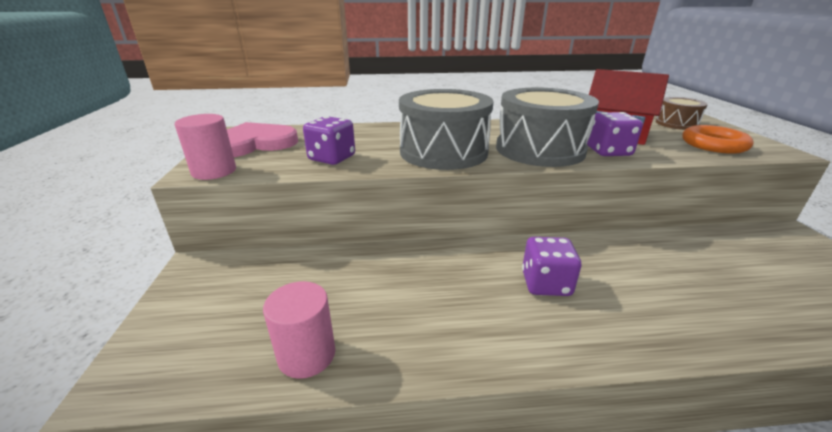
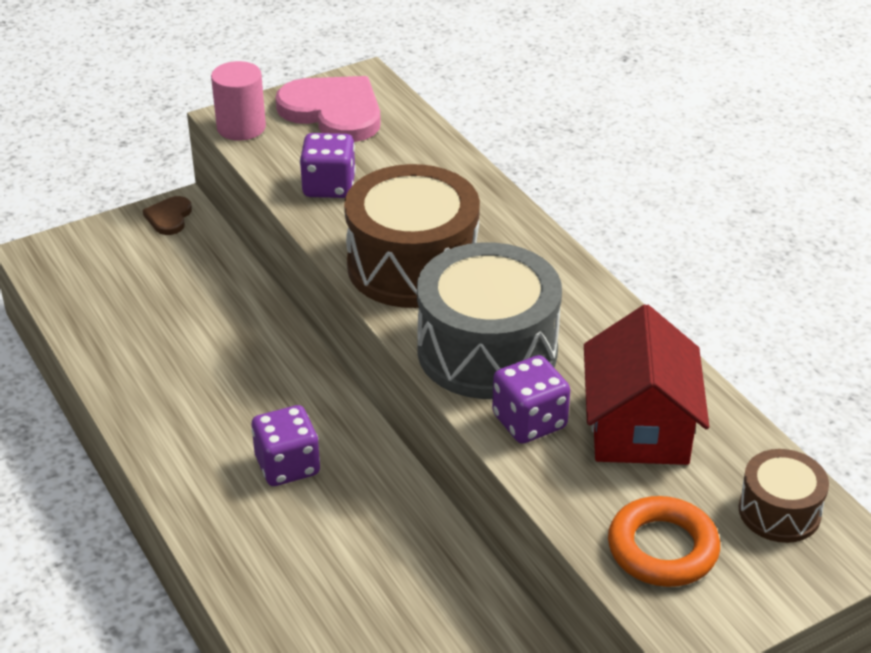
camera: 65 degrees right, 10 degrees up
(198, 274) = (169, 217): none -> brown heart
(306, 354) = (104, 332): pink cylinder -> none
(443, 152) = (412, 266): grey drum -> brown drum

